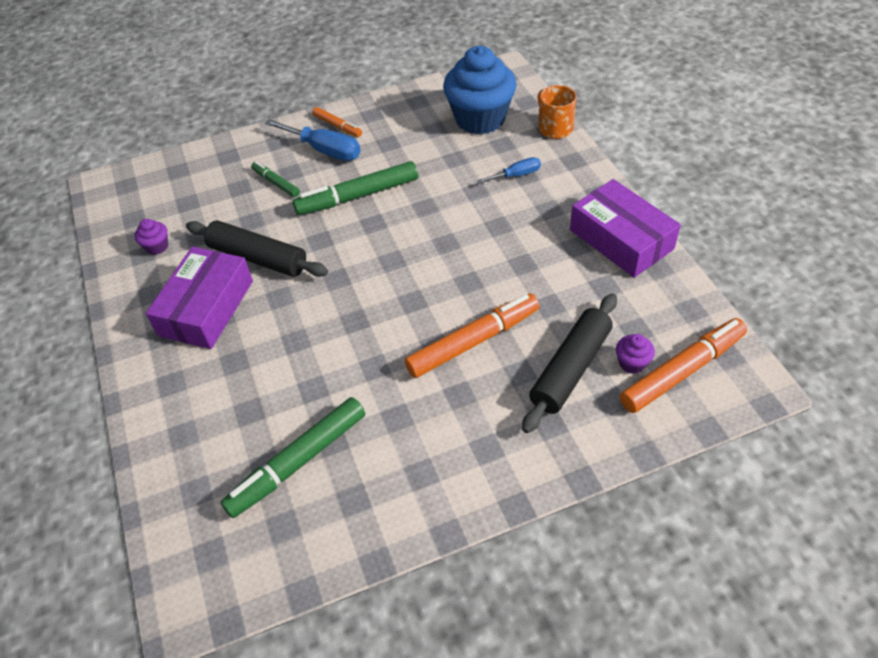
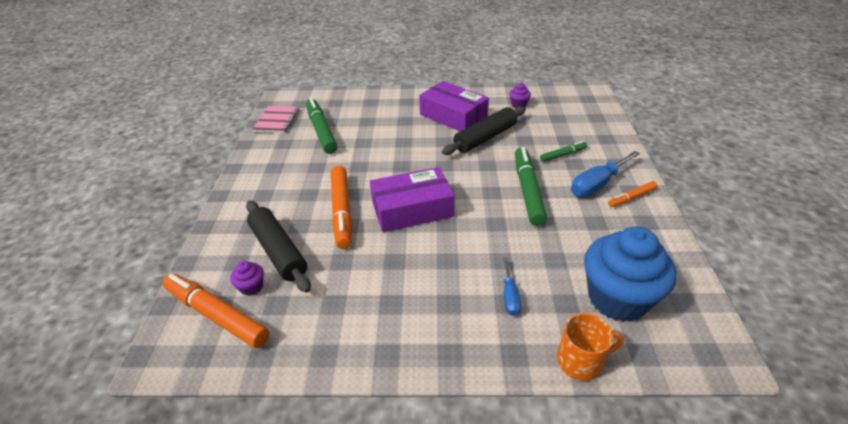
camera: 110 degrees right, 10 degrees down
(285, 556) = (277, 121): none -> pink notebook
(621, 239) = (376, 342): purple box -> purple box (412, 209)
(682, 371) = (217, 315): orange marker -> orange marker turned 135 degrees clockwise

